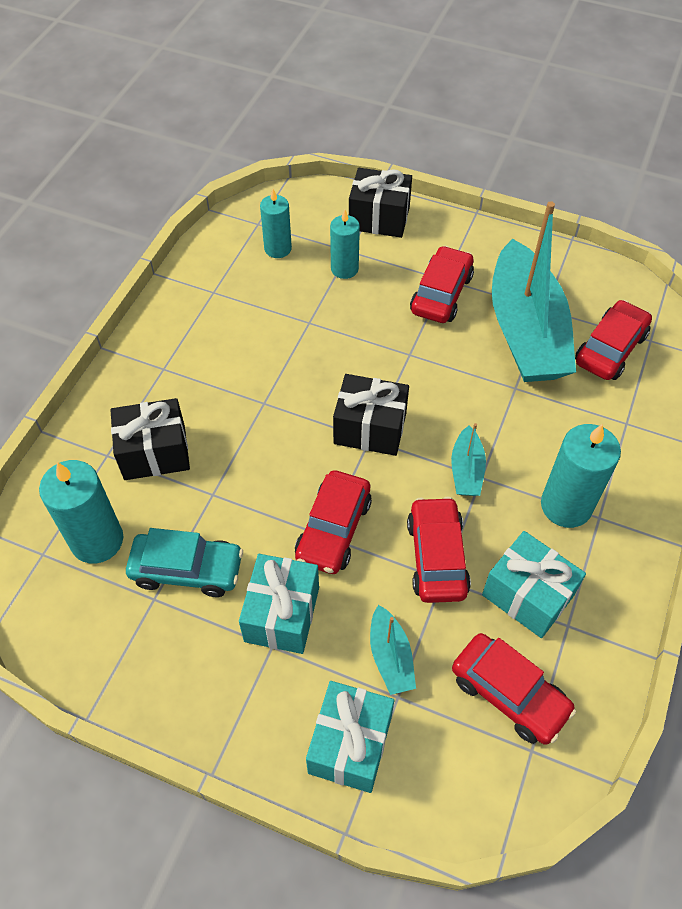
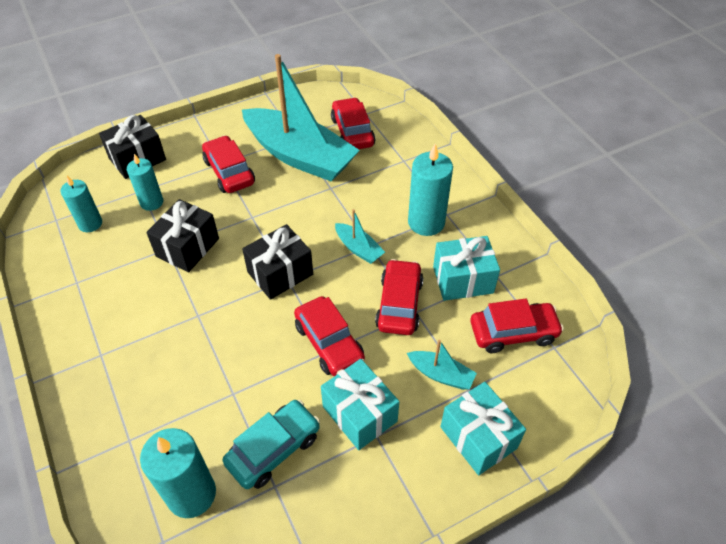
camera: 50 degrees left, 5 degrees down
(155, 453) = (162, 407): black gift -> black gift (188, 247)
(436, 557) = (399, 304): red car -> red car turned 60 degrees clockwise

